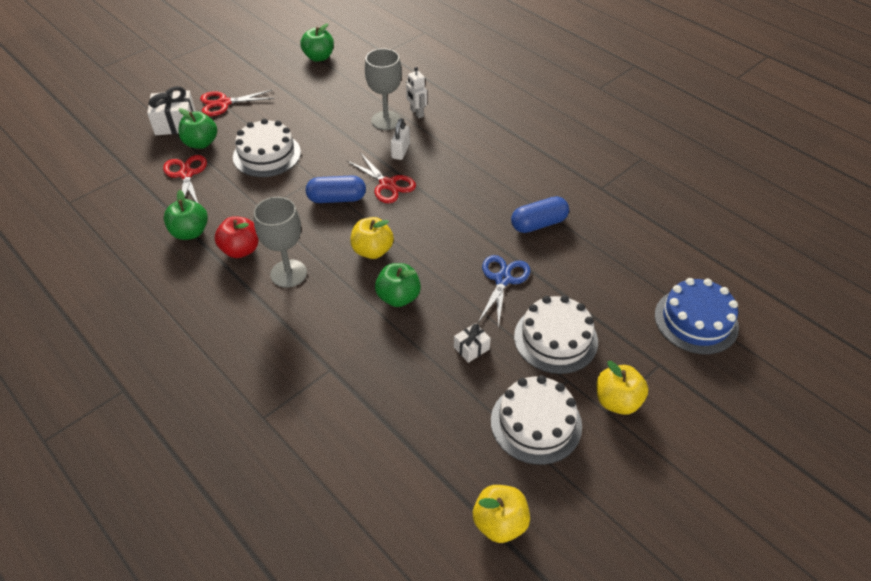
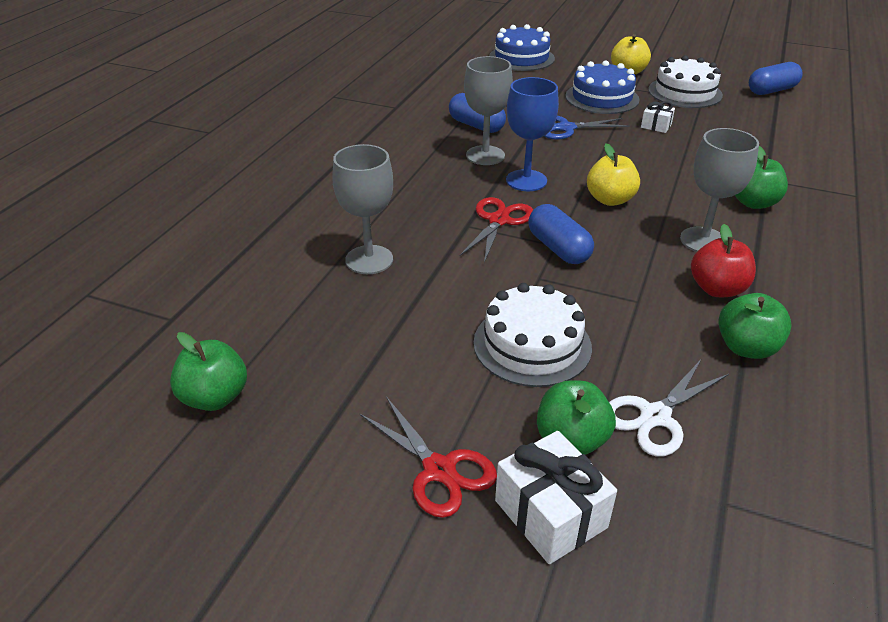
camera: 115 degrees left, 10 degrees down
(186, 174) = (655, 416): red scissors -> white scissors
(398, 297) = (649, 169): green apple -> green apple (753, 203)
(400, 151) = (428, 229): white padlock -> none
(416, 113) = (335, 239): white robot -> none
(429, 218) = (526, 180): none -> blue goblet
(482, 210) = (485, 155): none -> grey goblet
(499, 523) = (771, 90): yellow apple -> blue capsule
(555, 339) = (602, 98): white cake -> blue cake

